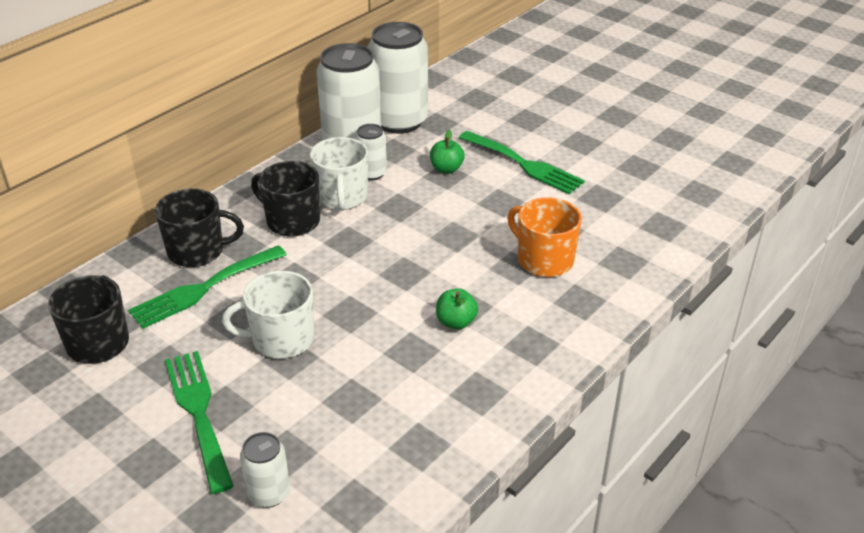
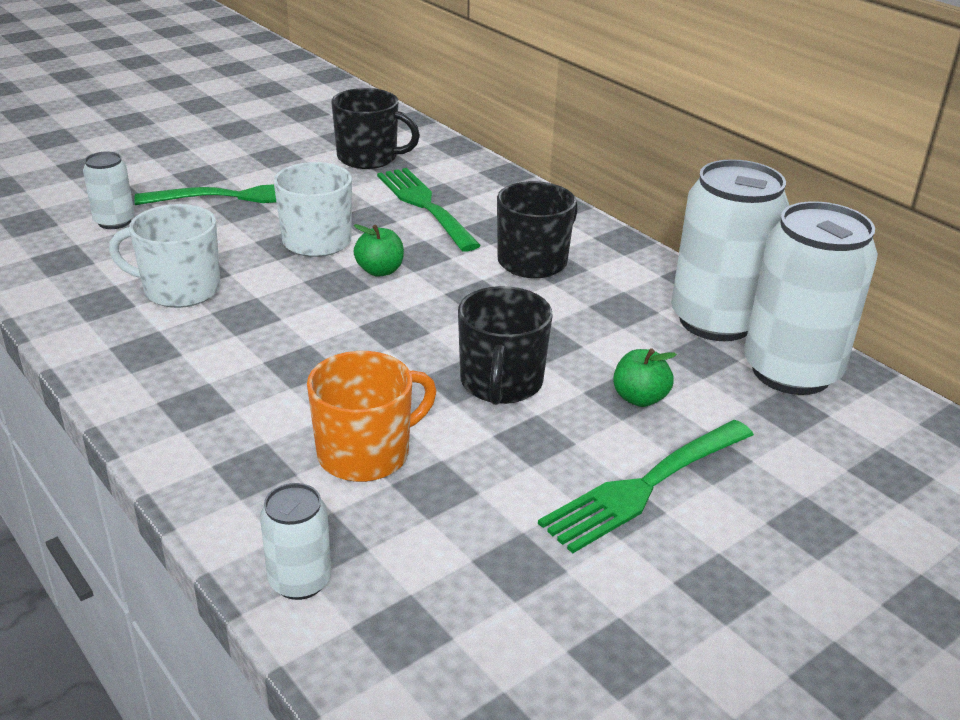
camera: 100 degrees right, 5 degrees down
(197, 251) = (493, 204): black mug -> black mug (501, 383)
(342, 197) = (579, 300): white mug -> white mug (180, 289)
(372, 173) = (635, 329): white can -> white can (300, 581)
(456, 322) = (275, 352): green apple -> green apple (380, 271)

